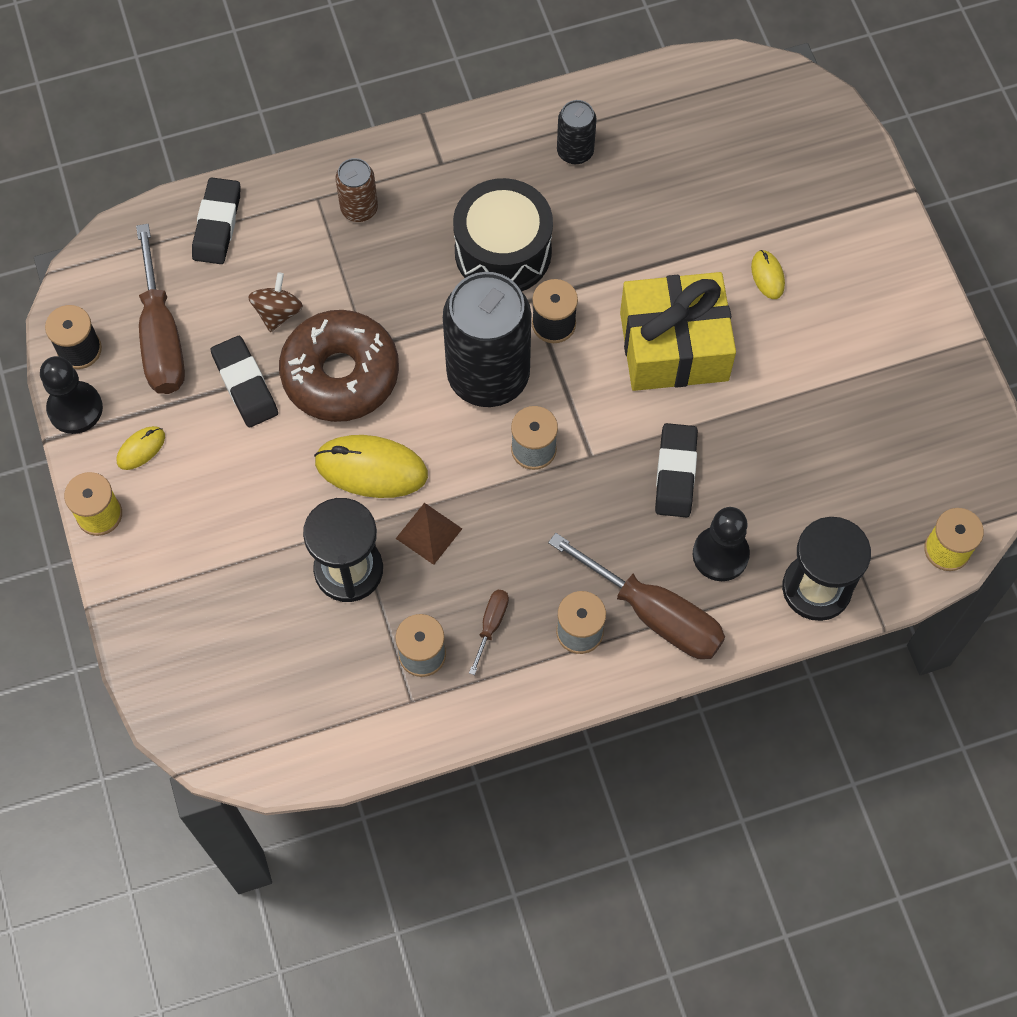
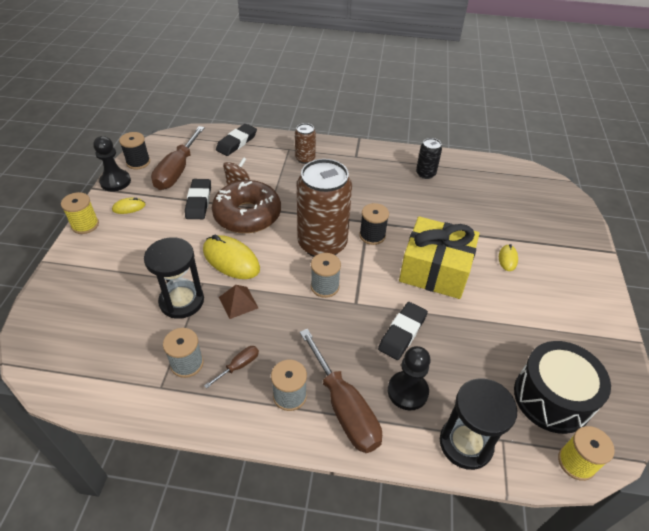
camera: 25 degrees right, 20 degrees down
(488, 375) = (322, 244): black can -> brown can
(503, 252) = (364, 198): black drum -> black drum (552, 398)

